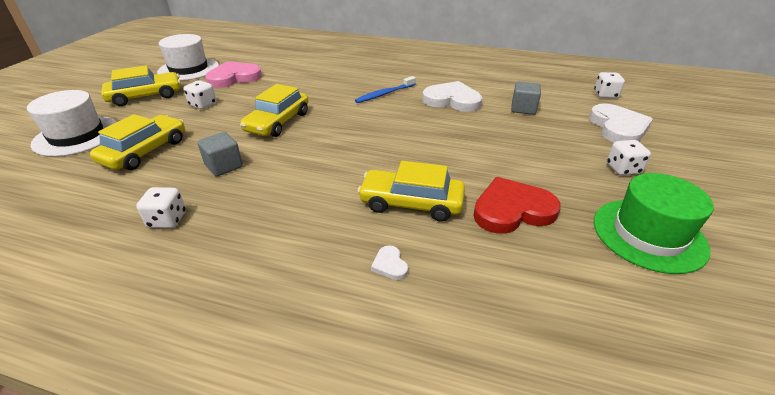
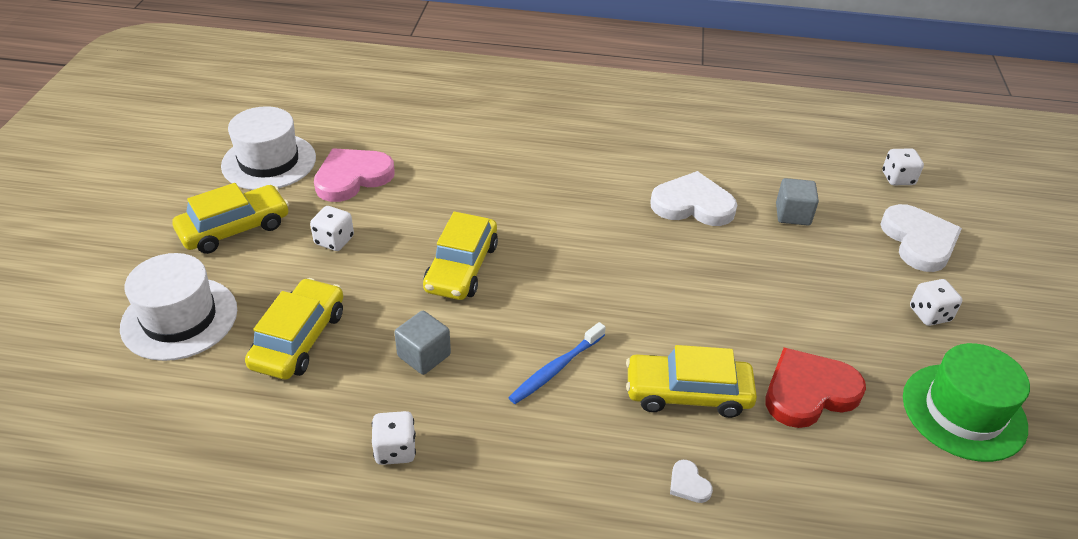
camera: 10 degrees left, 5 degrees up
(384, 94) = (593, 198): blue toothbrush -> blue toothbrush (555, 369)

